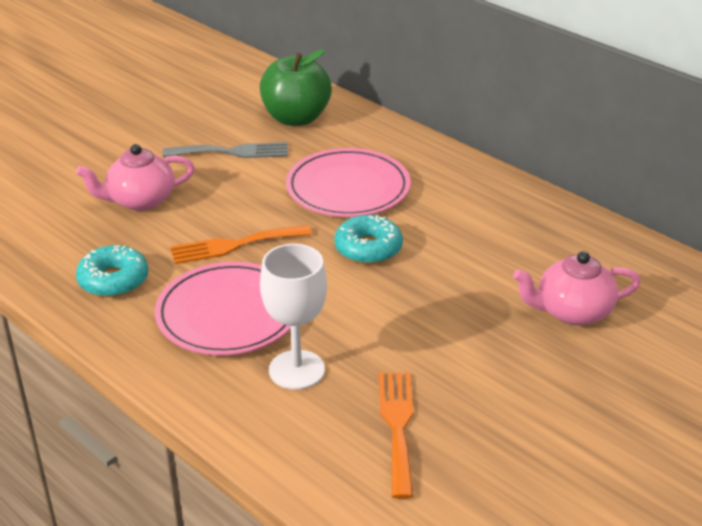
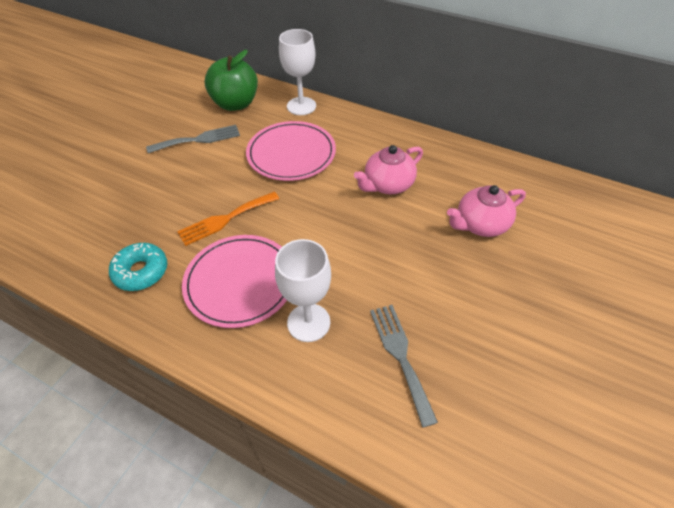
camera: 15 degrees left, 15 degrees up
(140, 200) = (142, 194): pink teapot -> pink teapot (388, 185)
(368, 248) = (323, 202): turquoise donut -> none
(384, 134) = (301, 106): none -> white goblet
(397, 426) = (400, 356): orange fork -> grey fork

